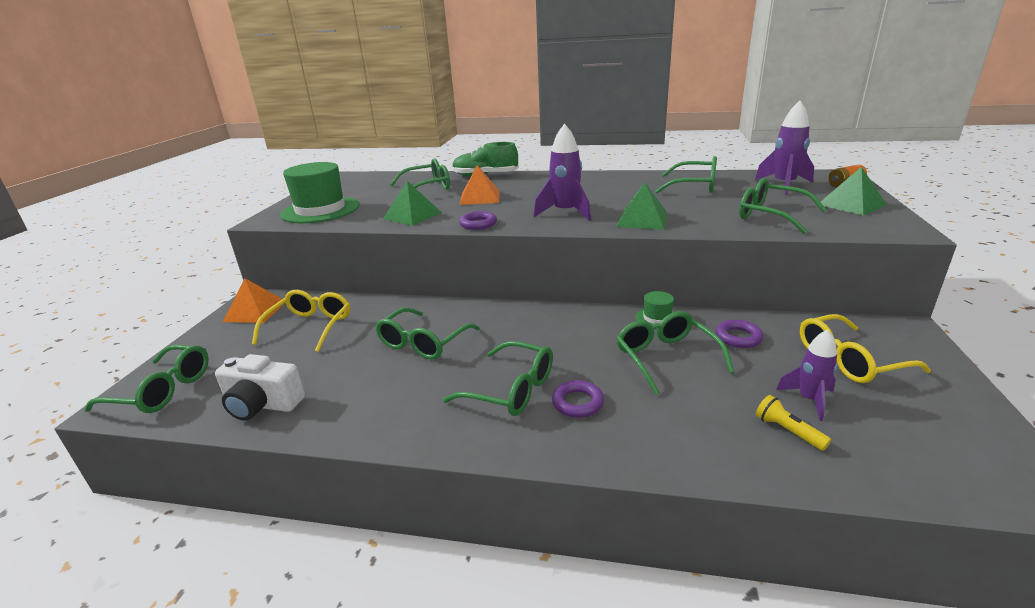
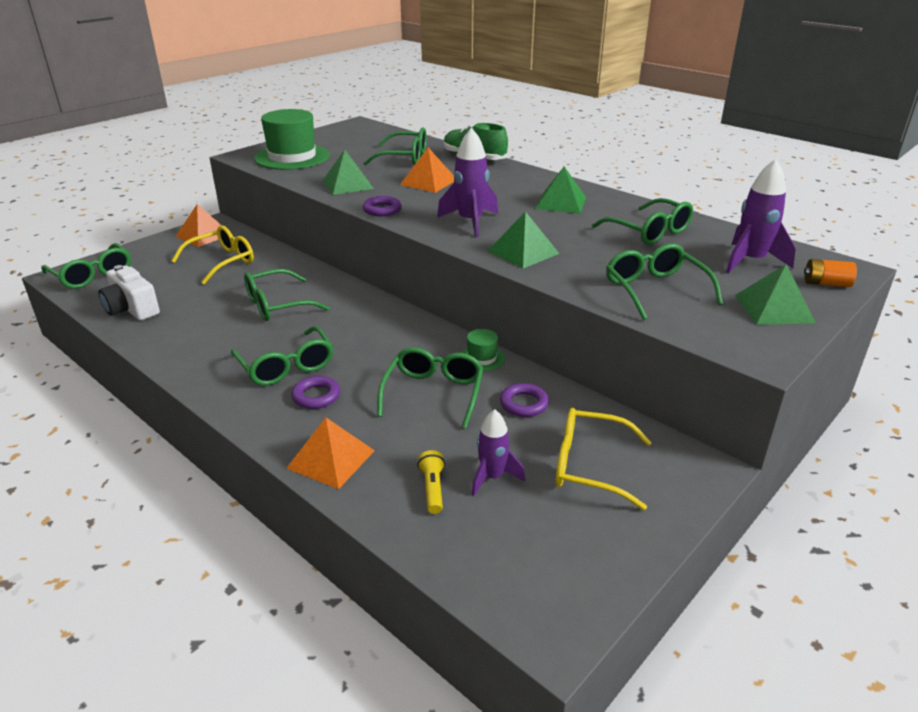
camera: 30 degrees right, 5 degrees up
(604, 185) = (561, 203): none -> green pyramid
(675, 450) = (331, 459): none -> orange pyramid

